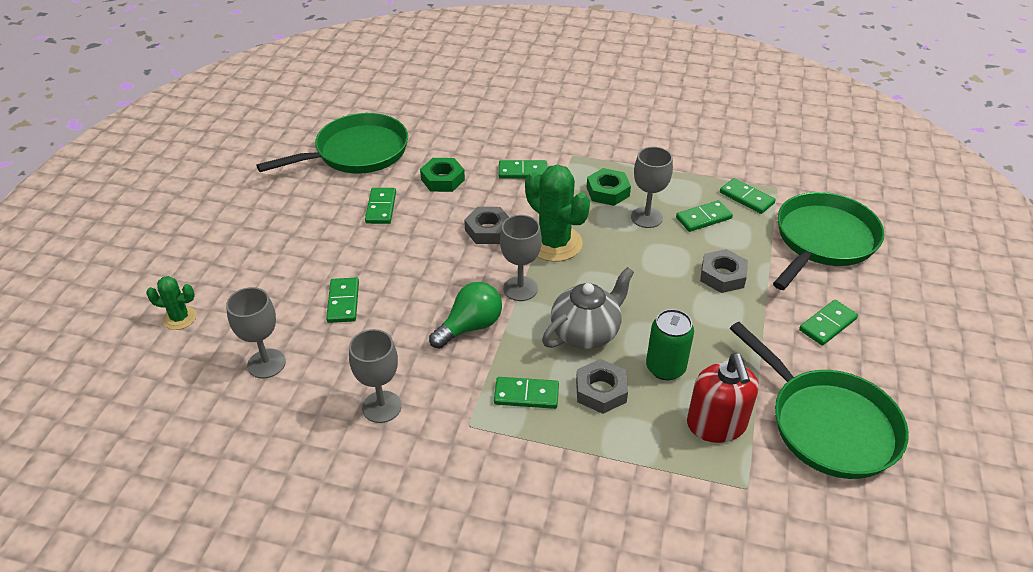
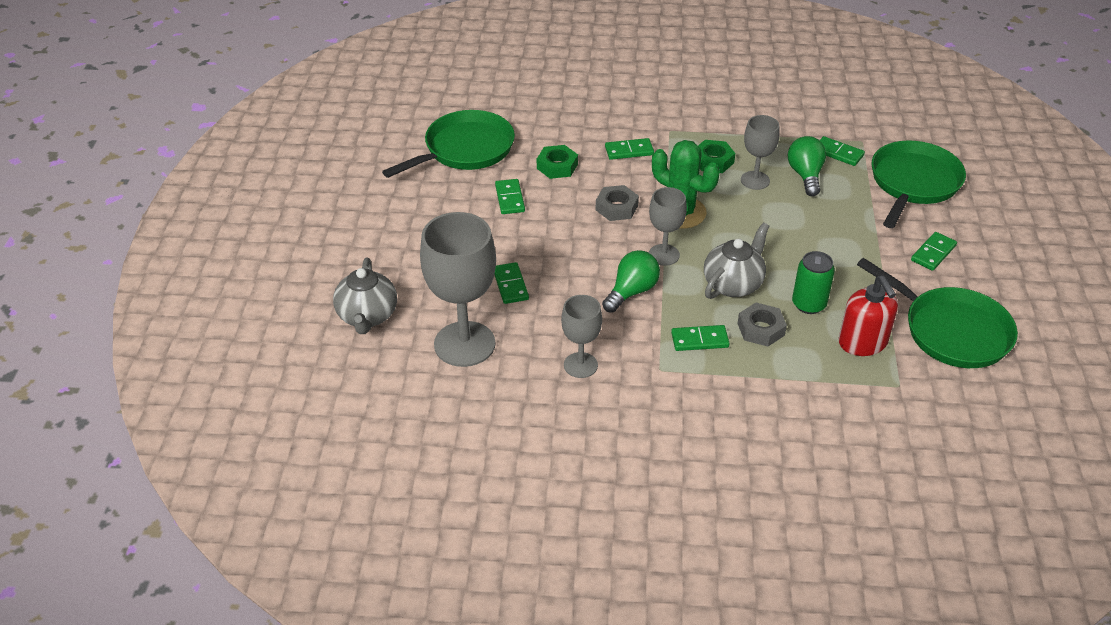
camera: 10 degrees left, 0 degrees up
(180, 318) = (367, 316): green cactus -> grey teapot
(266, 364) = (464, 344): grey goblet -> grey goblet, size x1.82
(703, 218) = (805, 175): green domino -> green light bulb
(722, 276) = (835, 223): grey nut -> none

